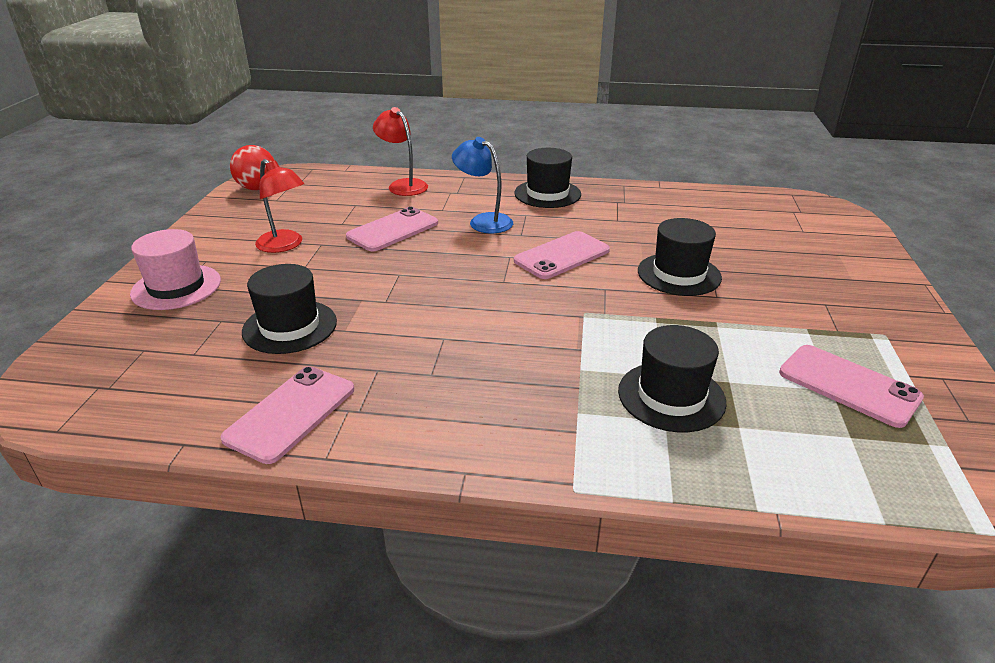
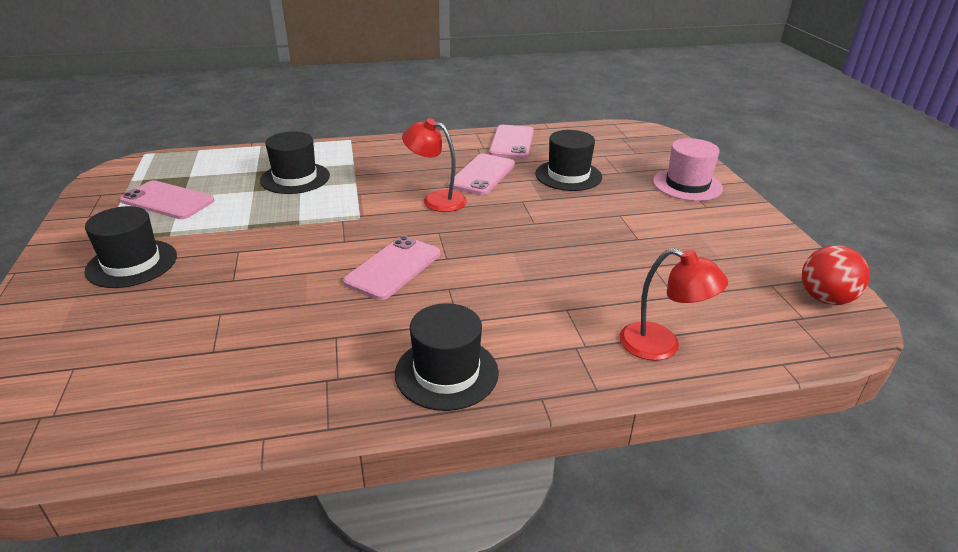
camera: 160 degrees right, 0 degrees up
(285, 245) = (666, 231): red lamp -> red lamp (436, 200)
(393, 230) = (590, 267): pink phone -> pink phone (482, 175)
(483, 221) = (503, 300): blue lamp -> none
(679, 274) = (269, 267): black hat -> black hat (132, 263)

